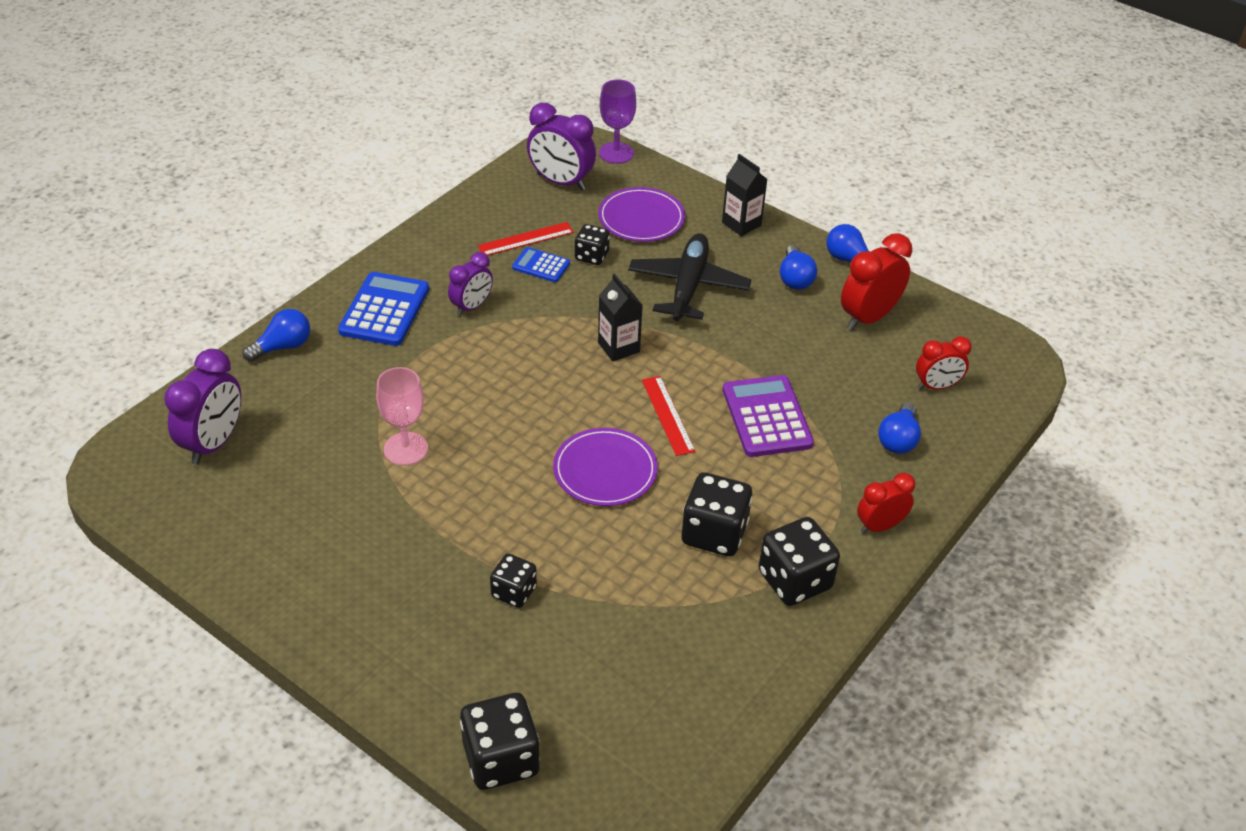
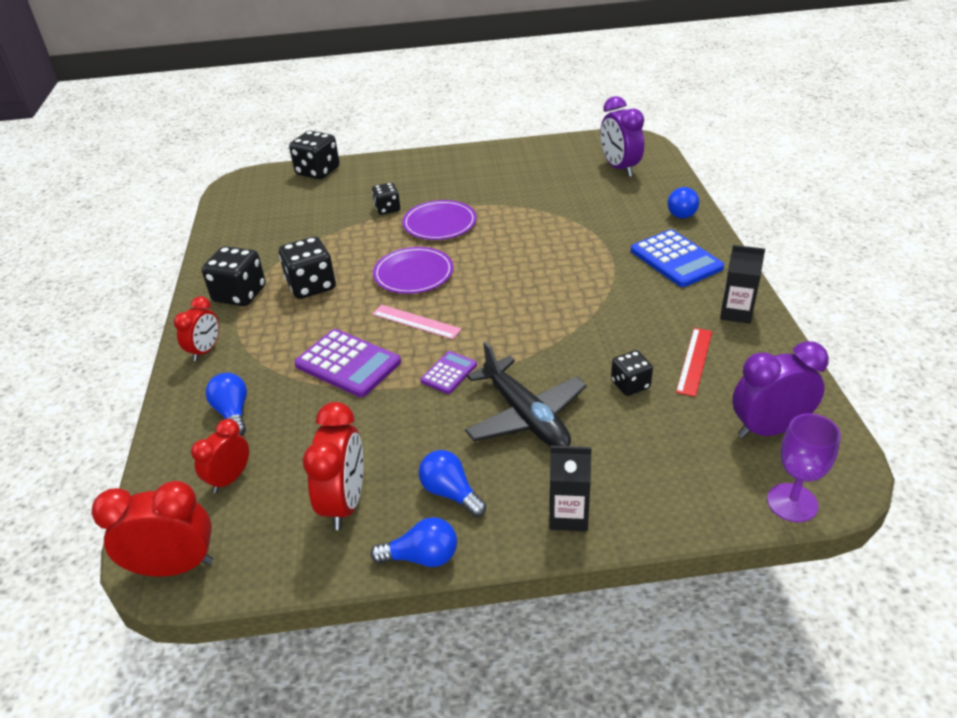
camera: 140 degrees right, 5 degrees down
(405, 449) = (532, 218): pink goblet -> none
(472, 306) = (636, 295): purple clock -> none
(541, 265) = (648, 351): blue calculator -> none
(618, 347) = (506, 337): black carton -> black carton (736, 313)
(641, 218) = (653, 448): purple plate -> purple plate (439, 223)
(668, 415) = (416, 322): red ruler -> pink ruler
(699, 352) = (449, 373): none -> purple calculator
(1010, 353) = (175, 566): none -> red clock

